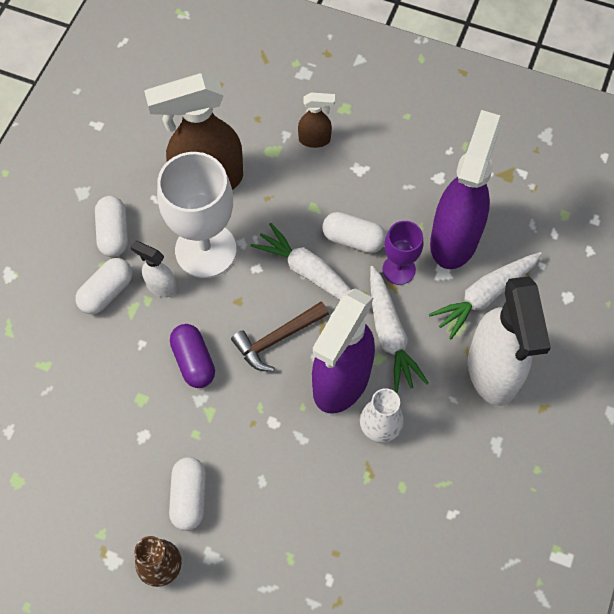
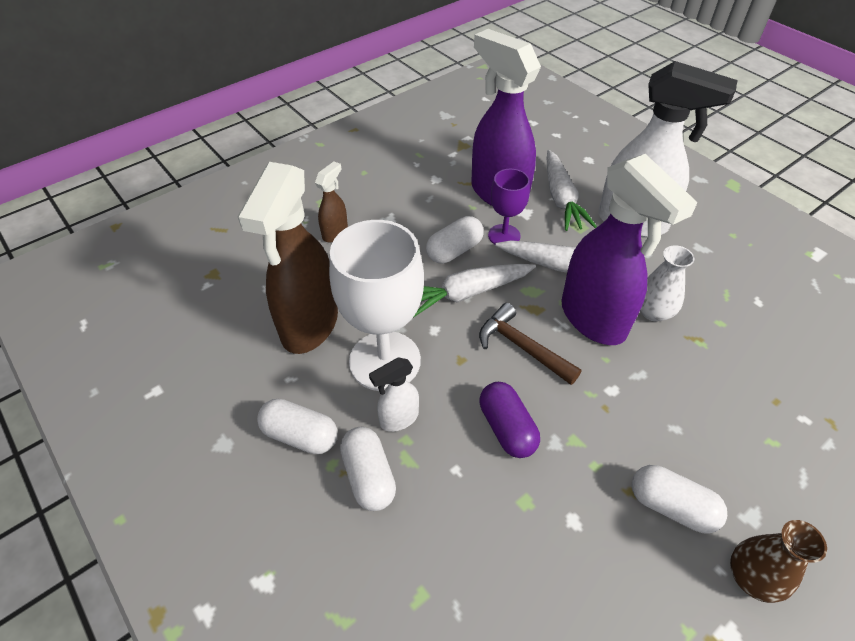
camera: 60 degrees left, 15 degrees down
(193, 361) = (507, 428): purple capsule -> purple capsule turned 60 degrees clockwise
(277, 339) = (522, 347): brown hammer -> brown hammer turned 135 degrees clockwise

